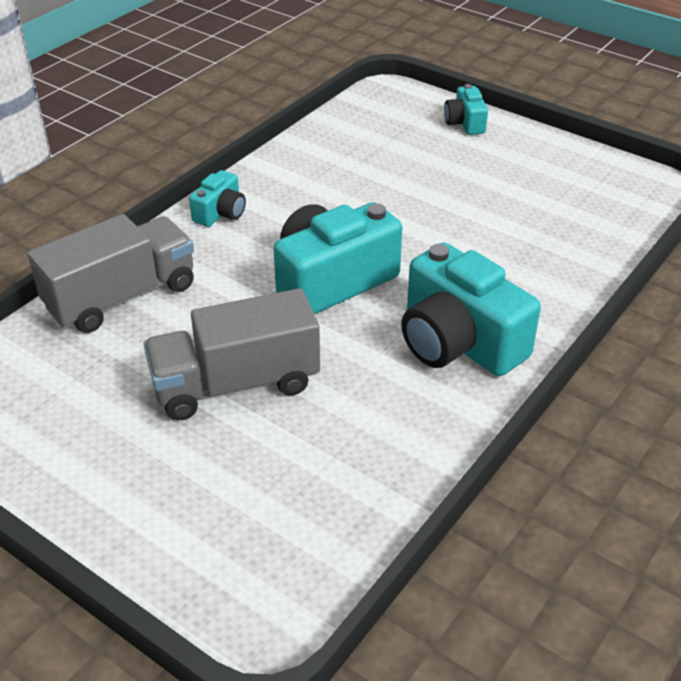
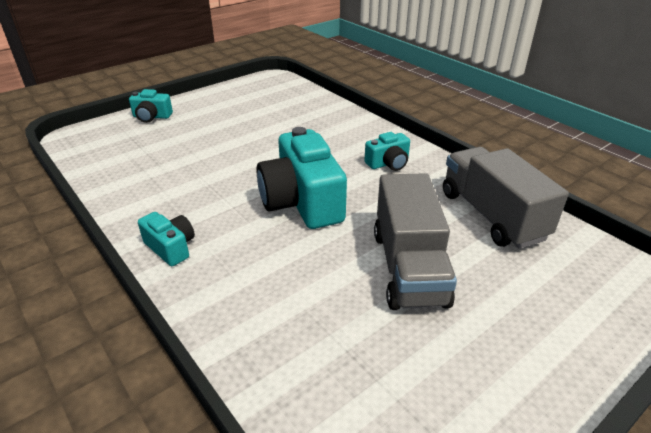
camera: 75 degrees left, 5 degrees down
(121, 297) = (263, 331): grey truck -> grey truck (491, 215)
(458, 342) = (388, 163): turquoise camera -> turquoise camera, size x0.50

